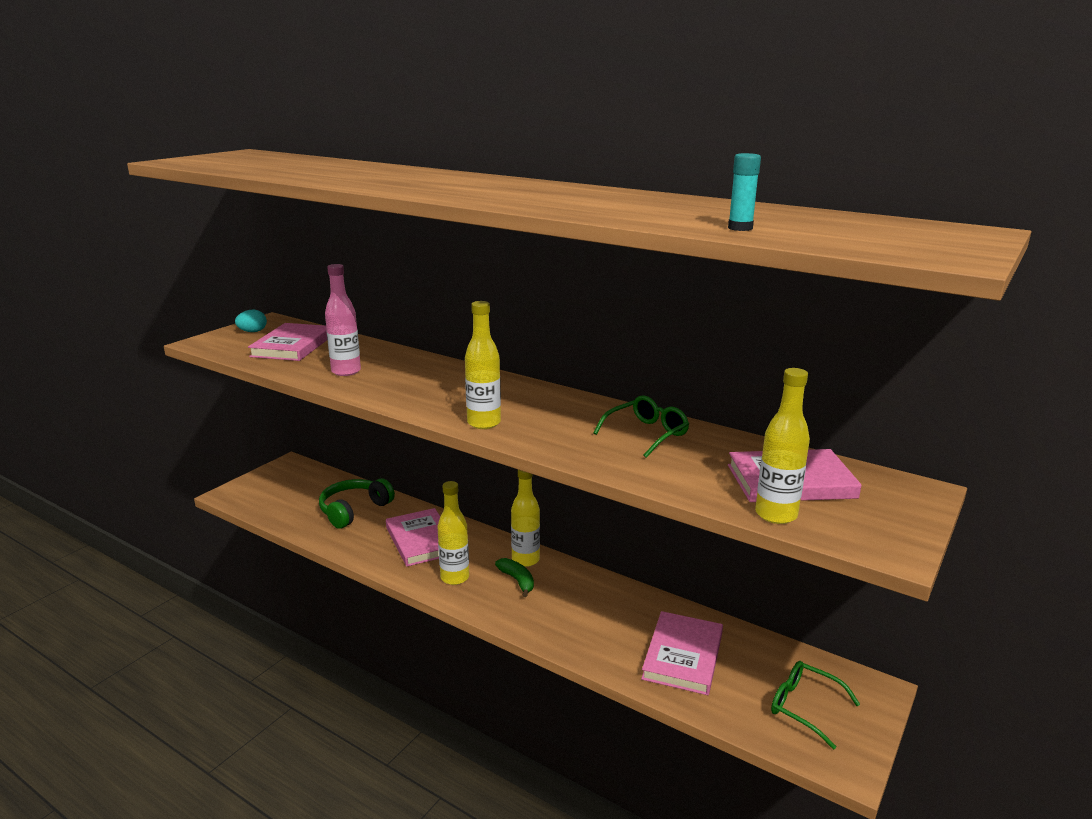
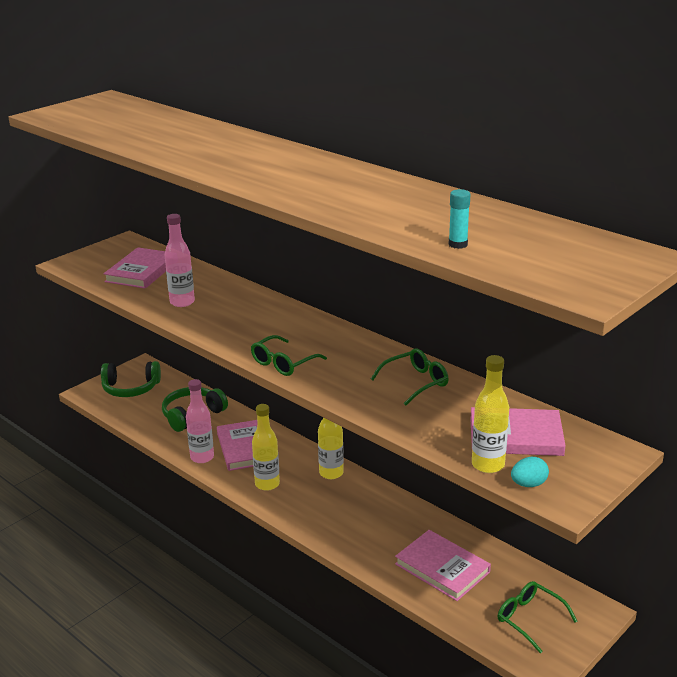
camera: 10 degrees right, 5 degrees up
(252, 332) = (110, 253): turquoise egg -> turquoise egg (528, 484)
(279, 487) = (131, 388): none -> green headphones
(373, 554) = (202, 457): none -> pink bottle
(484, 423) = (284, 363): yellow bottle -> green glasses
(517, 581) = (320, 491): green banana -> none
(683, 656) = (442, 568): pink book -> pink book turned 75 degrees counterclockwise

